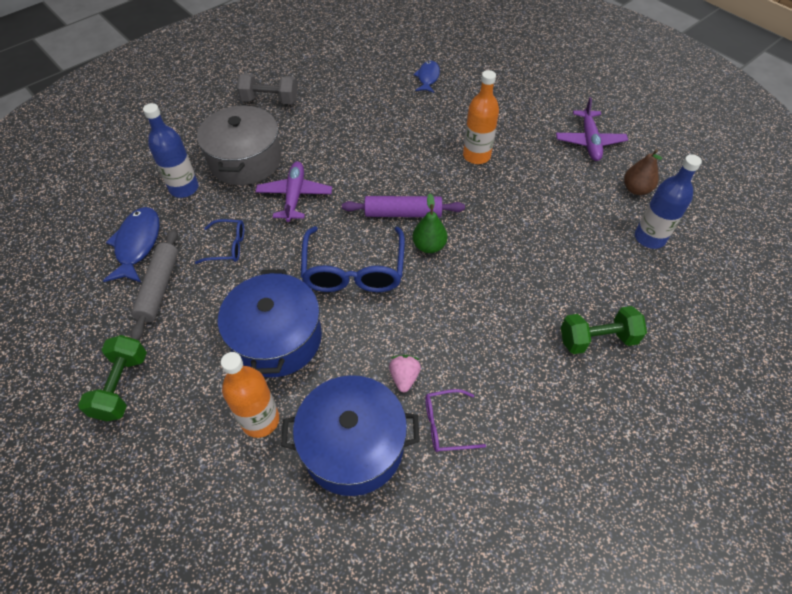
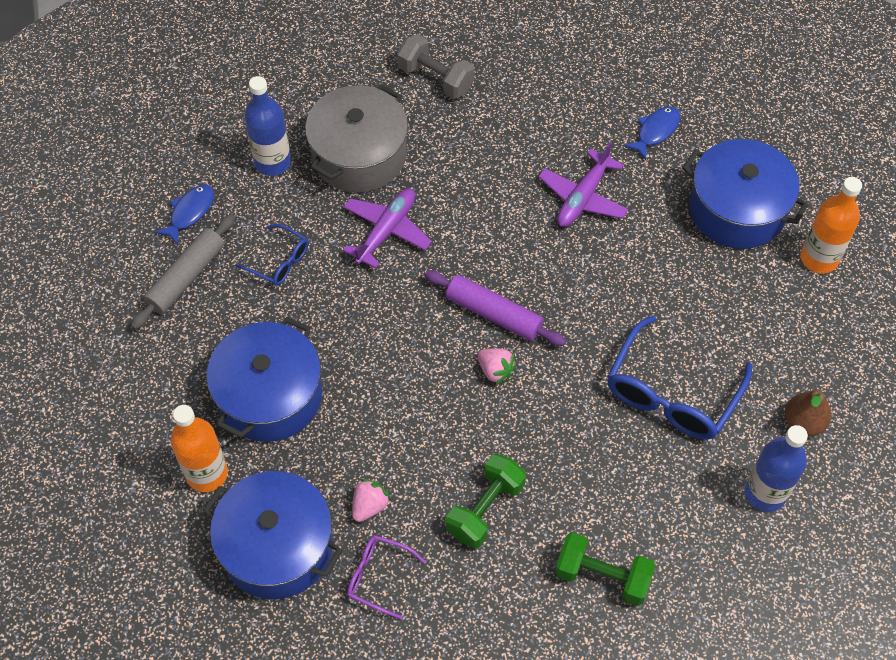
camera: 30 degrees right, 5 degrees up
(121, 386) = (100, 369): green dumbbell -> green dumbbell (485, 509)
(137, 244) = (190, 212): blue fish -> blue fish, size x0.66
(354, 269) = (395, 357): blue glasses -> blue glasses (672, 392)
(429, 246) = (495, 370): green pear -> pink strawberry
(476, 156) = (635, 278): orange bottle -> orange bottle (819, 258)
(505, 97) = (737, 209): none -> blue pot
(589, 141) = (798, 327): purple plane -> purple plane (583, 197)

